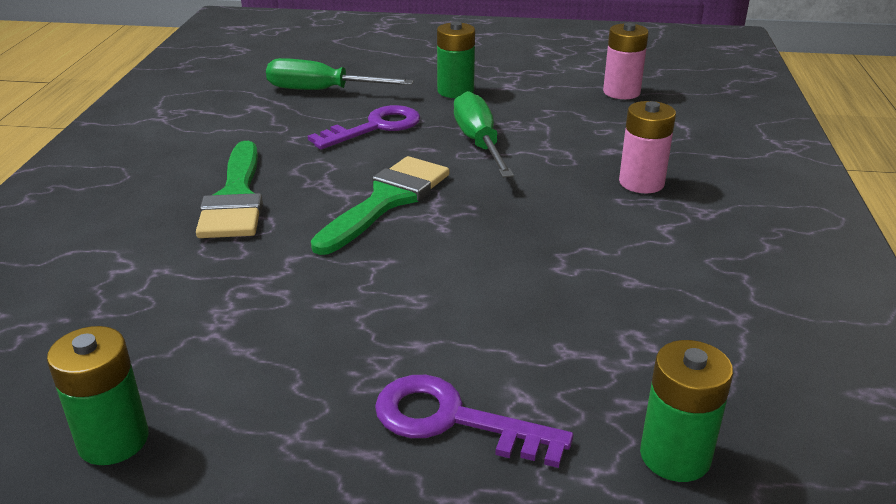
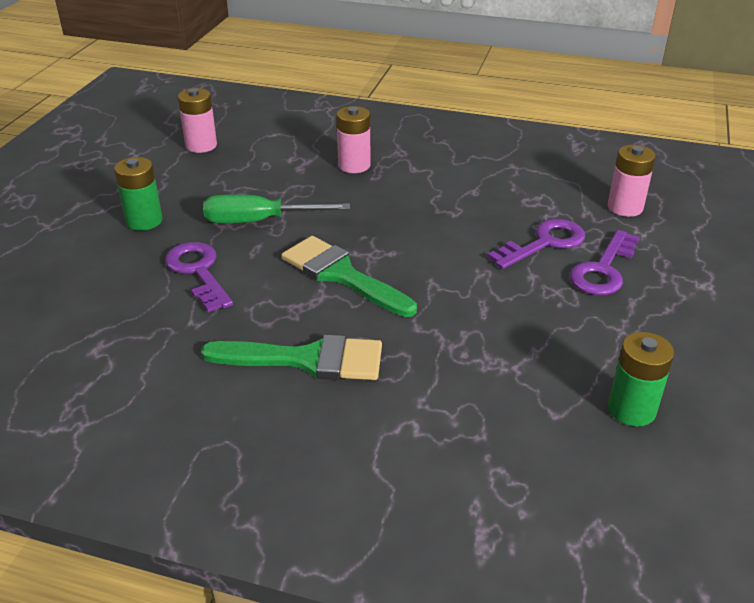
camera: 80 degrees left, 5 degrees up
(322, 91) = (86, 300): green screwdriver -> none
(511, 354) = (544, 243): none -> purple key
(675, 456) = (625, 207): green battery -> pink battery

